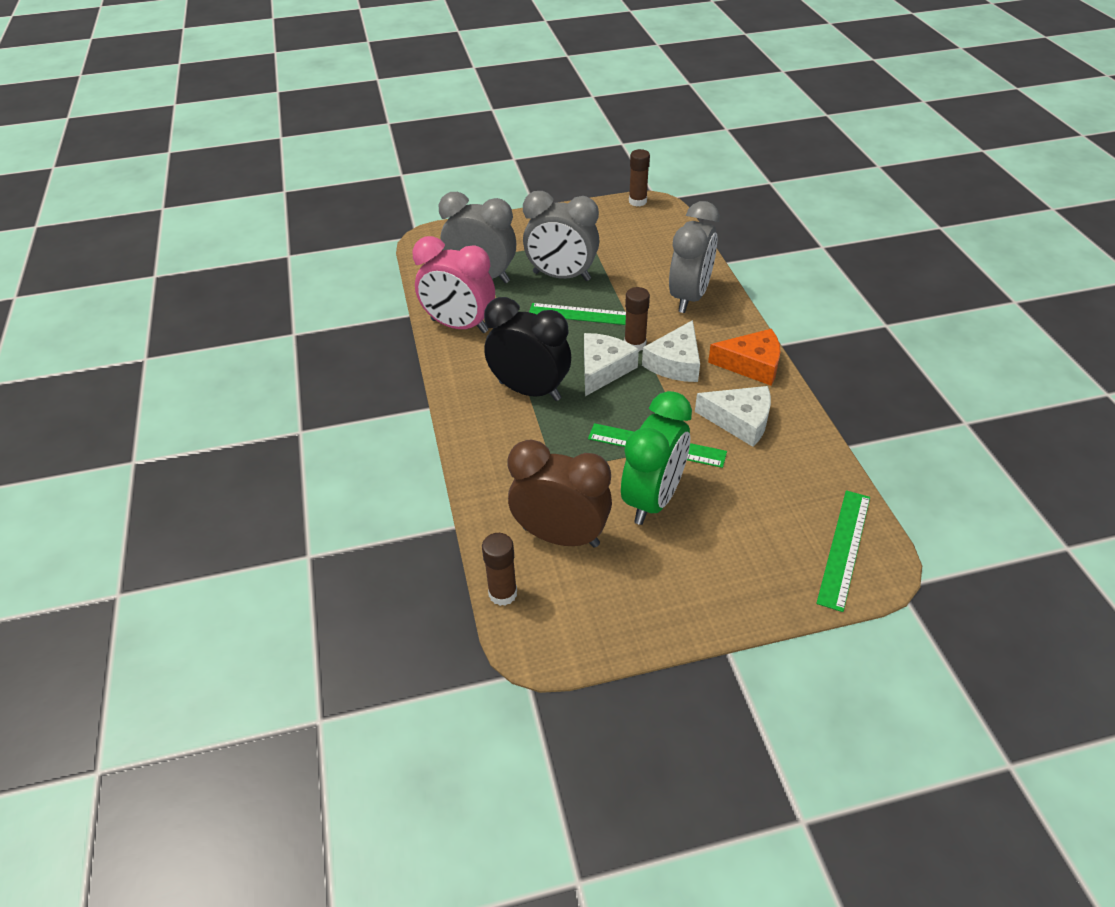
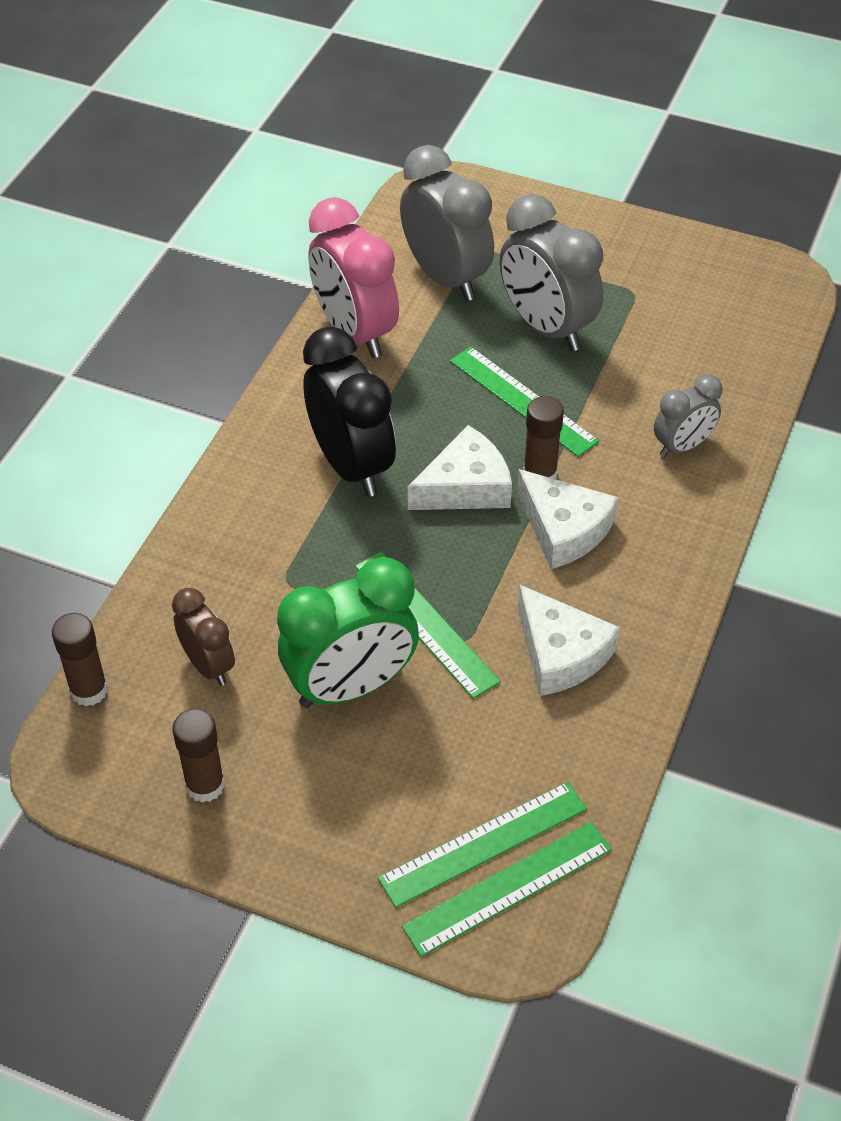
camera: 35 degrees right, 5 degrees up
(560, 536) = (208, 665): brown clock -> brown clock, size x0.57
(637, 201) = (767, 263): brown glue stick -> brown glue stick (205, 785)
(675, 363) = (564, 529): white cheese -> white cheese turned 105 degrees counterclockwise
(689, 297) = (682, 446): grey clock -> grey clock, size x0.57
(752, 364) = (660, 588): orange cheese -> none
(808, 534) = (483, 843): none -> green ruler

